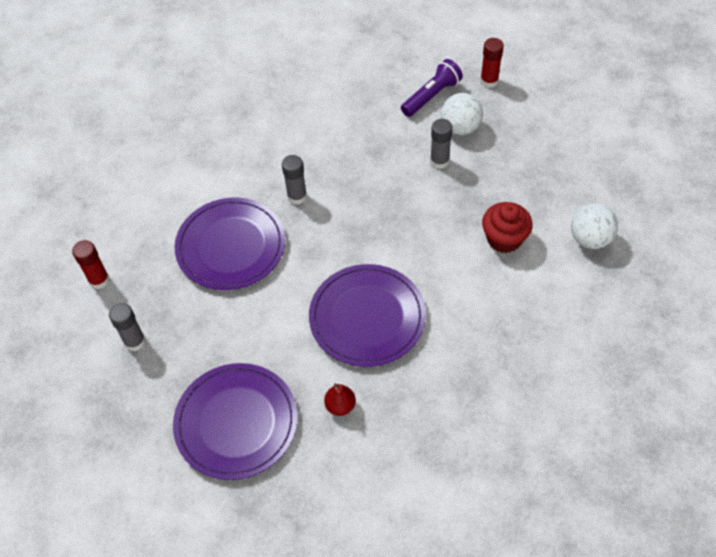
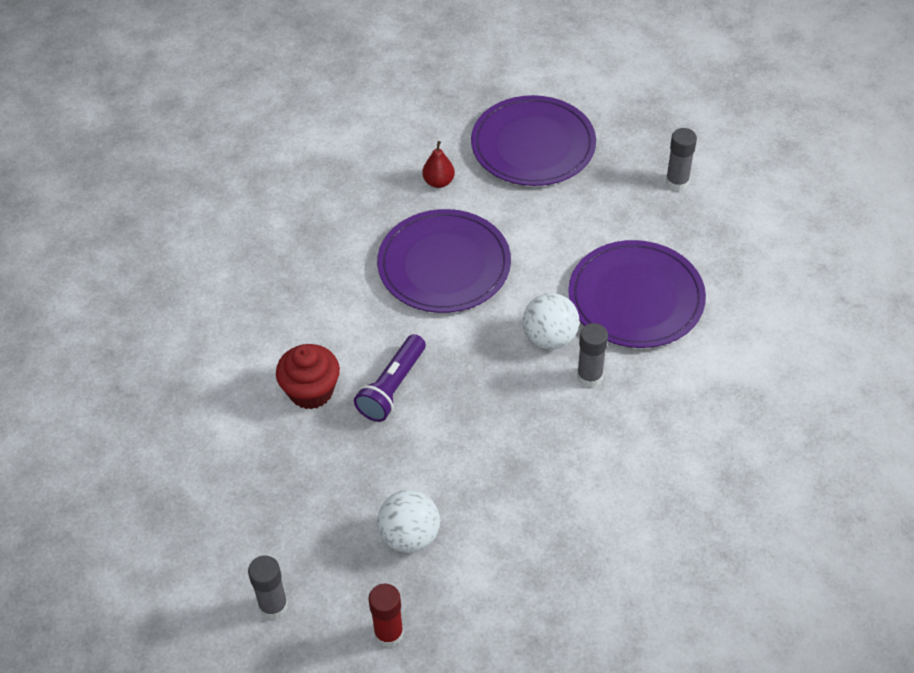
camera: 160 degrees right, 5 degrees down
(99, 280) = (758, 226): red glue stick -> none
(431, 96) = (469, 580): purple flashlight -> purple flashlight (392, 387)
(439, 161) = (423, 475): grey glue stick -> grey glue stick (273, 606)
(590, 239) = (203, 419): white ball -> white ball (549, 338)

